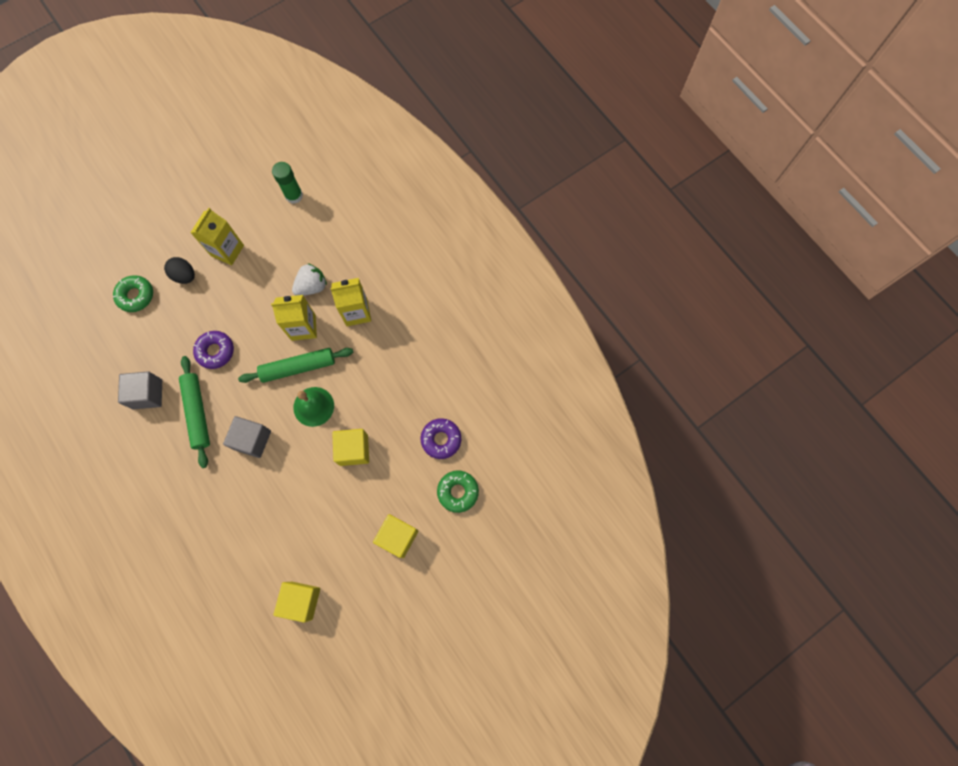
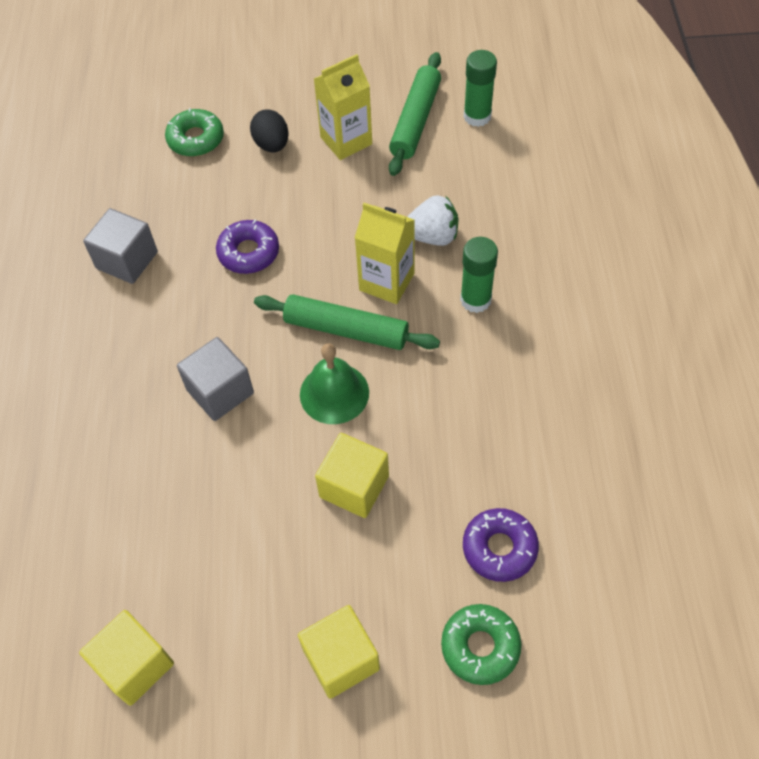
camera: 35 degrees right, 15 degrees down
(198, 412) = (173, 316): green rolling pin -> green rolling pin (416, 121)
(356, 312) = (475, 300): yellow carton -> green glue stick

